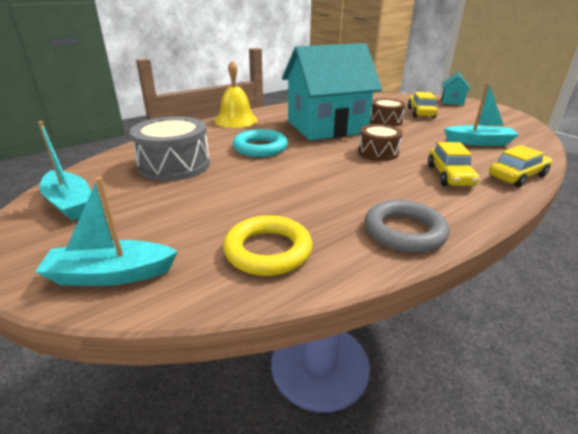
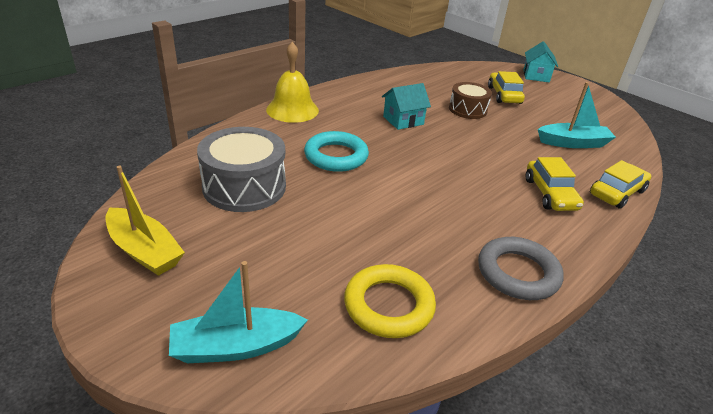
camera: 10 degrees left, 5 degrees up
(70, 203) = (144, 251): turquoise boat -> yellow boat
(326, 127) = (403, 120): turquoise house -> turquoise house, size x0.42
(378, 152) = (469, 160): brown drum -> none

